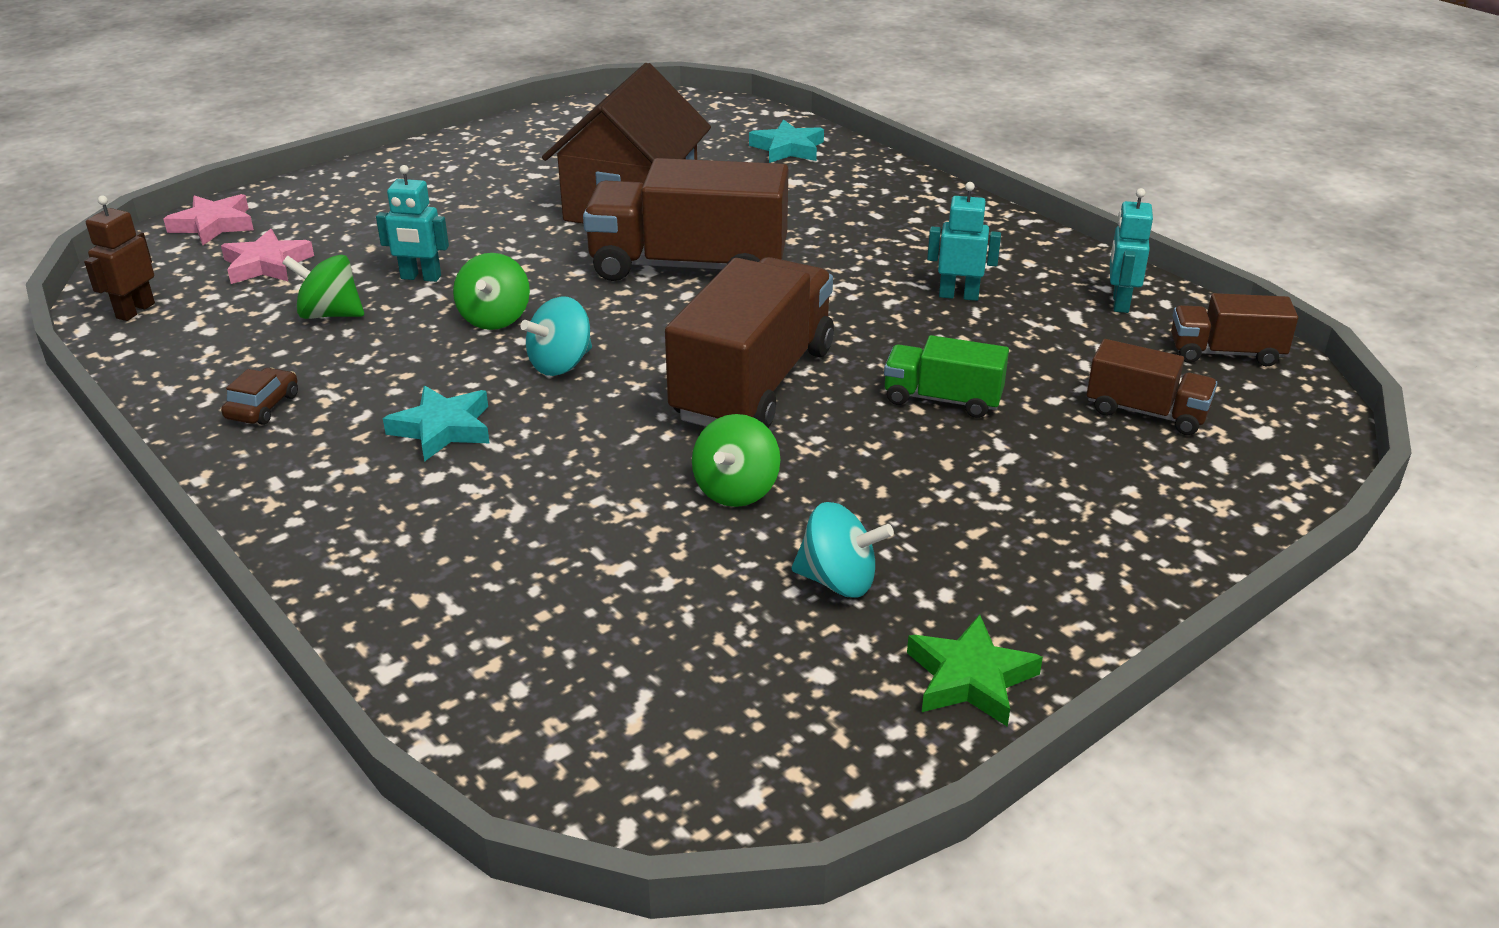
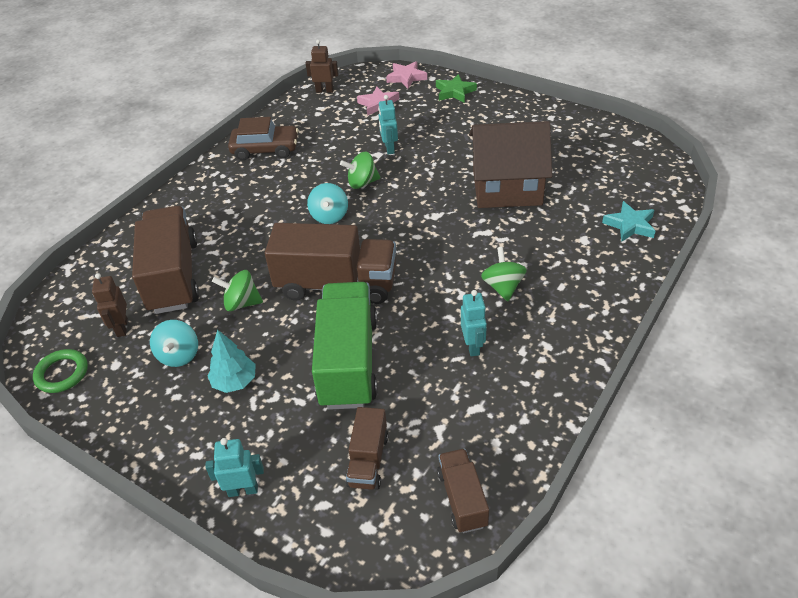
camera: 75 degrees right, 10 degrees up
(263, 407) = (265, 149): brown car -> brown car, size x1.91
(330, 314) = (344, 137): green spinning top -> green spinning top (503, 287)
(443, 429) = (264, 201): turquoise star -> none
(561, 364) = (329, 216): turquoise spinning top -> turquoise spinning top turned 120 degrees counterclockwise
(688, 266) = (448, 228): brown truck -> brown truck (173, 276)
(712, 658) = (122, 328): none -> brown robot
(810, 762) = (62, 373): none -> green ring
(938, 519) = (235, 382): none -> turquoise tree
(942, 399) = (348, 362): green truck -> green truck, size x1.94
(970, 678) = (116, 416): green star -> green star (455, 92)
(1120, 303) = (505, 430): turquoise robot -> turquoise robot (243, 490)

